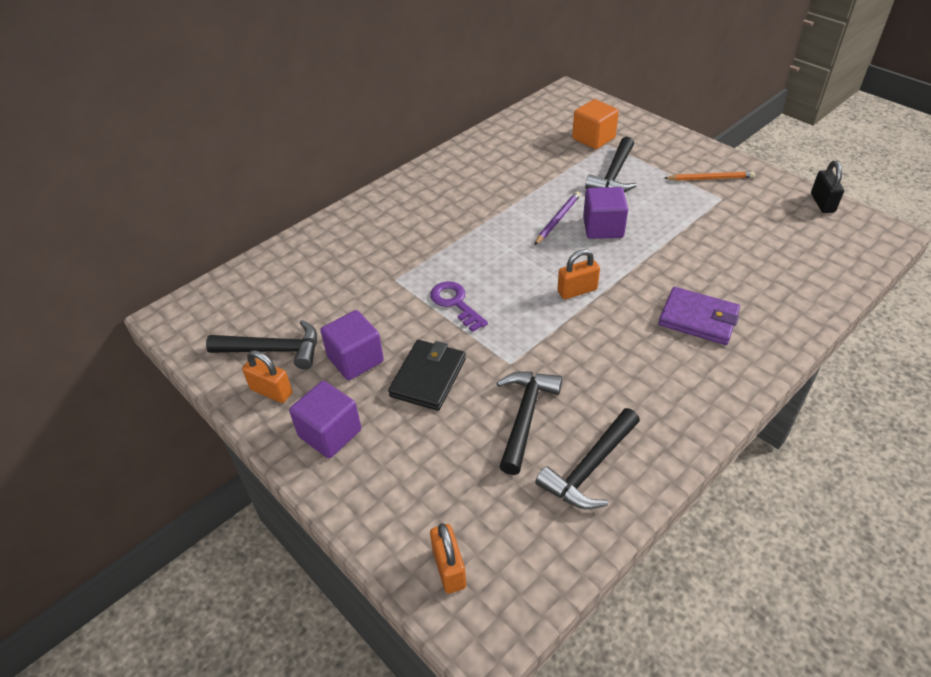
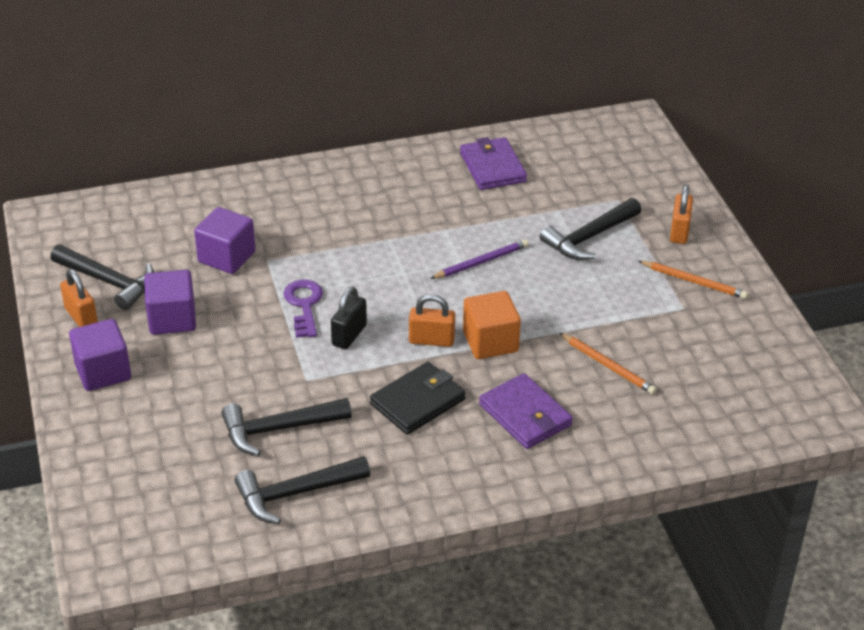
camera: 25 degrees right, 5 degrees down
(428, 377) = (222, 361): black wallet -> black wallet (417, 401)
(449, 568) = (115, 513): orange padlock -> orange padlock (679, 231)
(503, 152) = (492, 167): none -> purple wallet
(525, 416) = (278, 429): black hammer -> black hammer turned 150 degrees counterclockwise
(593, 138) = (608, 187): orange cube -> orange cube (490, 342)
(603, 227) = (520, 289): purple cube -> purple cube (226, 257)
(716, 258) = (608, 366): none -> orange pencil
(822, 203) = (793, 357): black padlock -> black padlock (349, 335)

